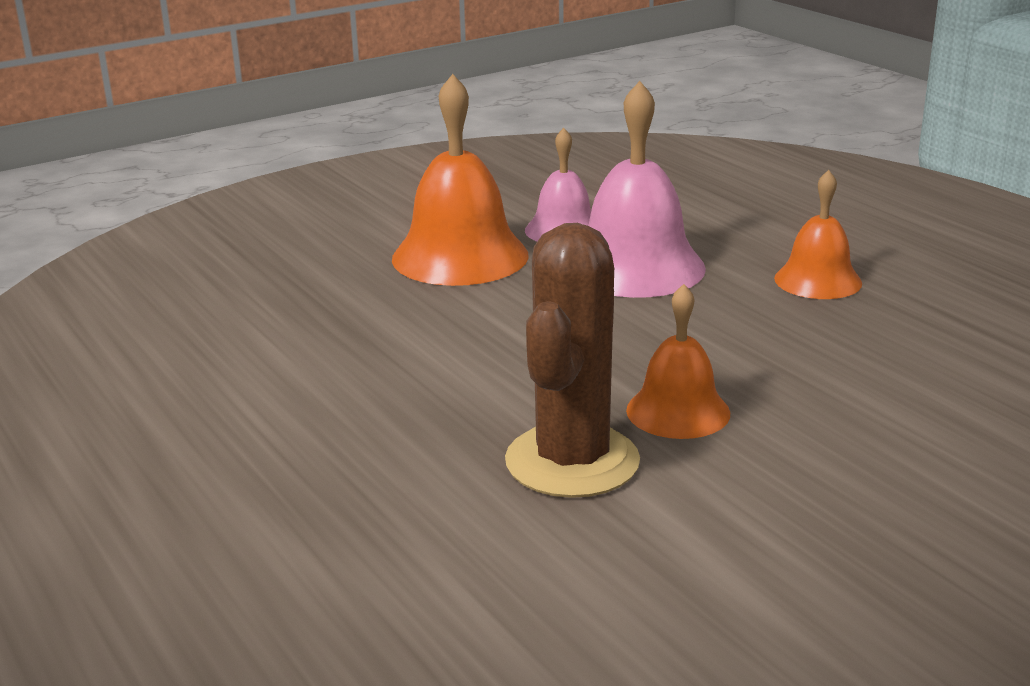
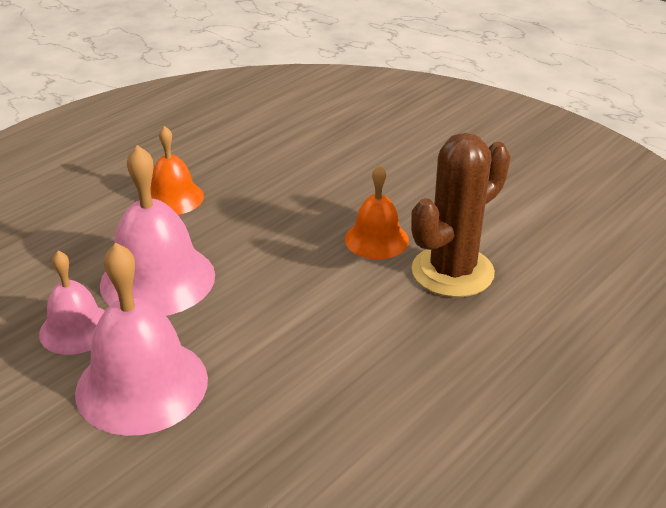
camera: 105 degrees left, 10 degrees up
(460, 256) = (142, 385): orange bell -> pink bell
(572, 461) = (452, 272): brown cactus -> brown cactus turned 45 degrees counterclockwise

